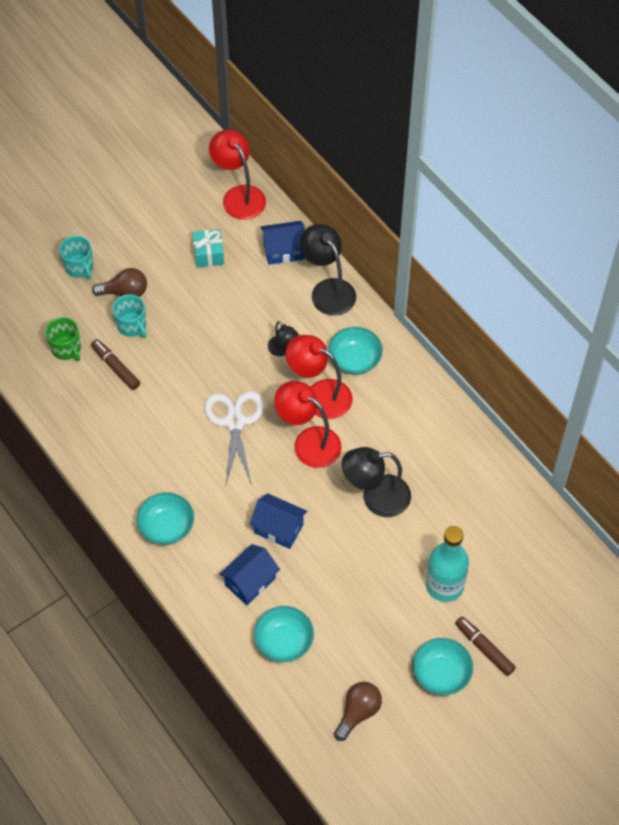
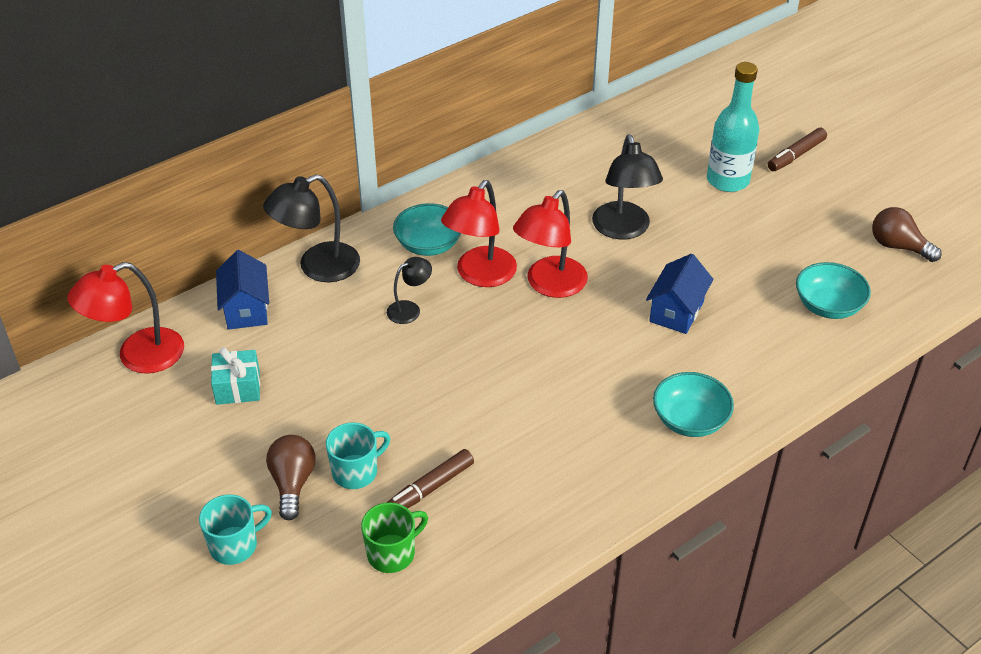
camera: 90 degrees left, 15 degrees down
(235, 422) = (522, 354): white scissors -> none
(250, 581) = (755, 336): blue house -> none
(441, 673) = (833, 185): turquoise bowl -> none

